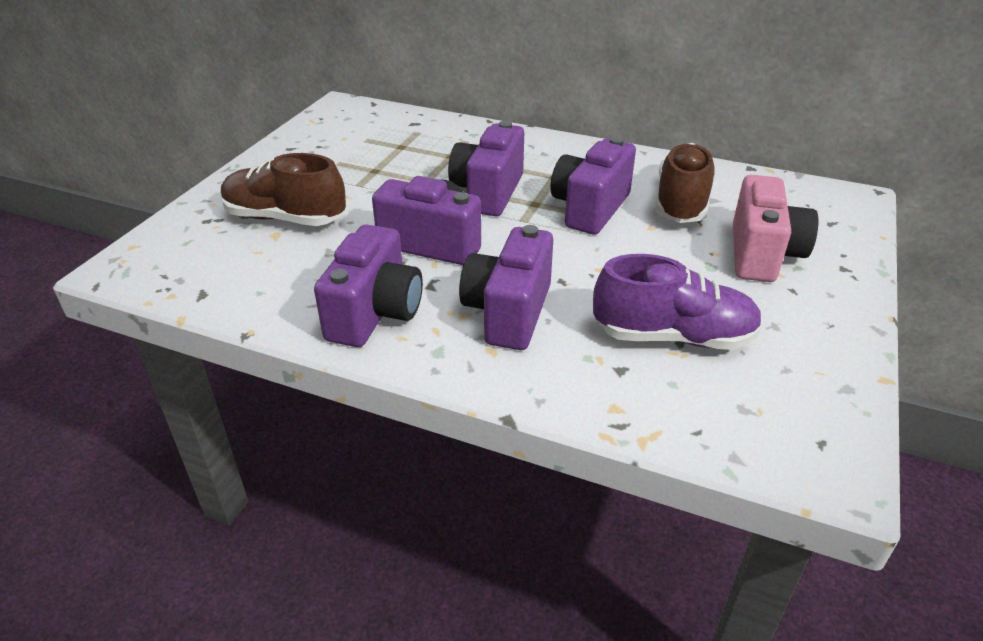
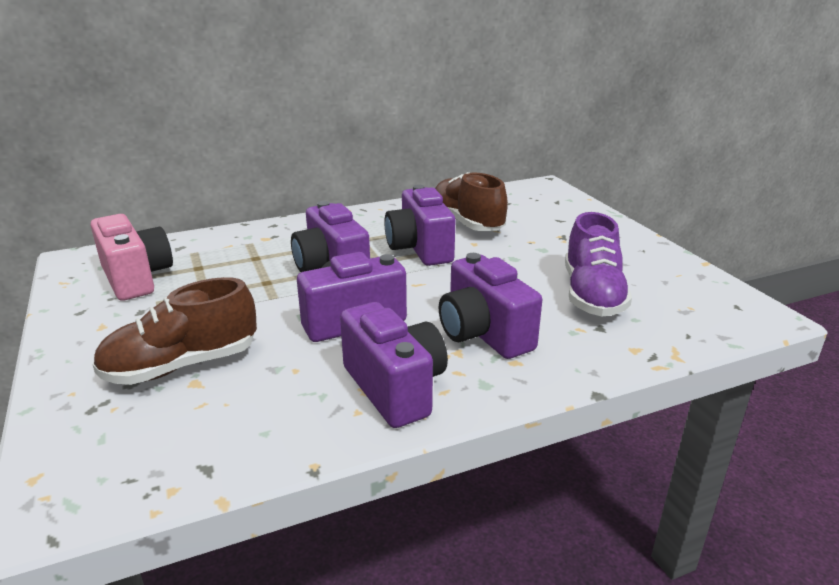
camera: 45 degrees left, 10 degrees down
(673, 337) = (592, 295): purple shoe -> purple shoe turned 135 degrees clockwise
(762, 254) = (555, 231): pink camera -> pink camera (136, 278)

